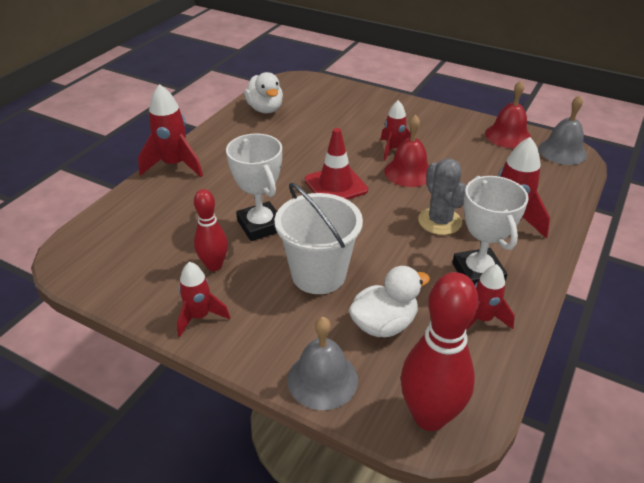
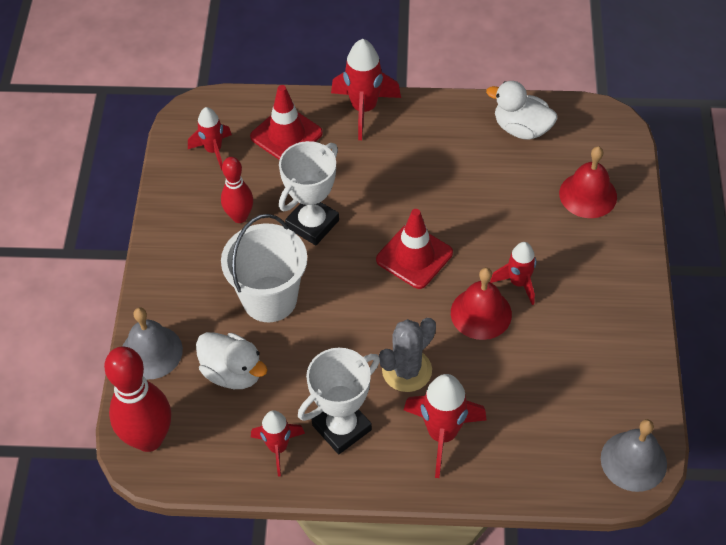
camera: 65 degrees right, 15 degrees up
(155, 211) = (286, 135): none -> red traffic cone
(200, 316) = (175, 238): red rocket -> red rocket (213, 150)
(265, 109) = (521, 128): white duck -> white duck turned 75 degrees clockwise
(508, 136) = (632, 392): red bell -> red bell (588, 195)

